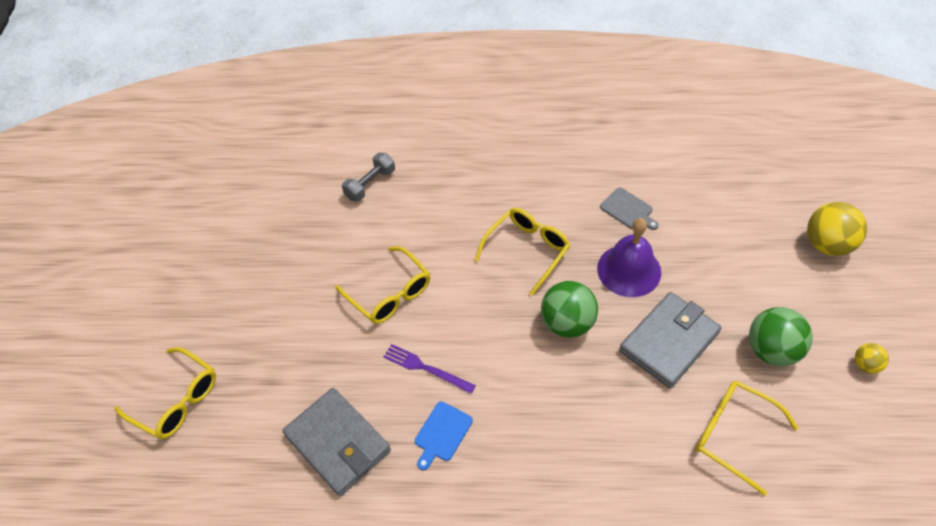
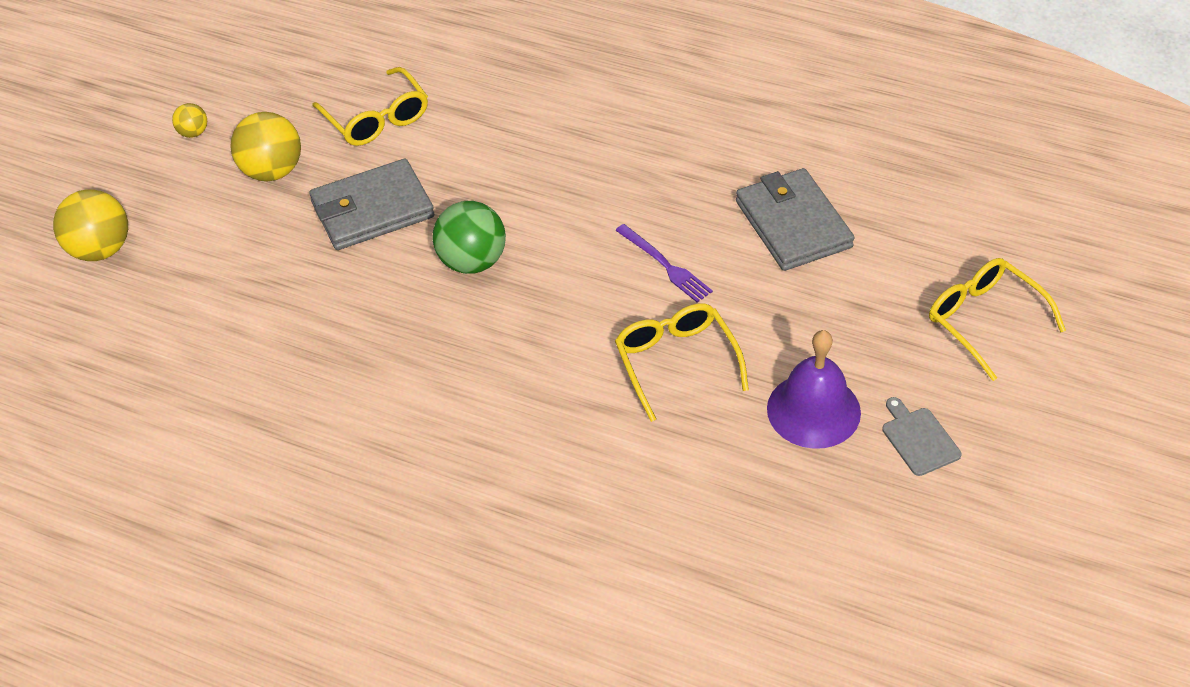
camera: 160 degrees left, 5 degrees down
(370, 184) = (645, 538): grey dumbbell -> none
(442, 433) = (673, 201): blue cutting board -> none
(526, 251) = (468, 359): yellow glasses -> none
(628, 210) = (296, 370): grey cutting board -> grey cutting board (919, 439)
(629, 270) = (356, 295): purple bell -> purple bell (813, 410)
(771, 350) = (272, 171): green ball -> yellow ball

